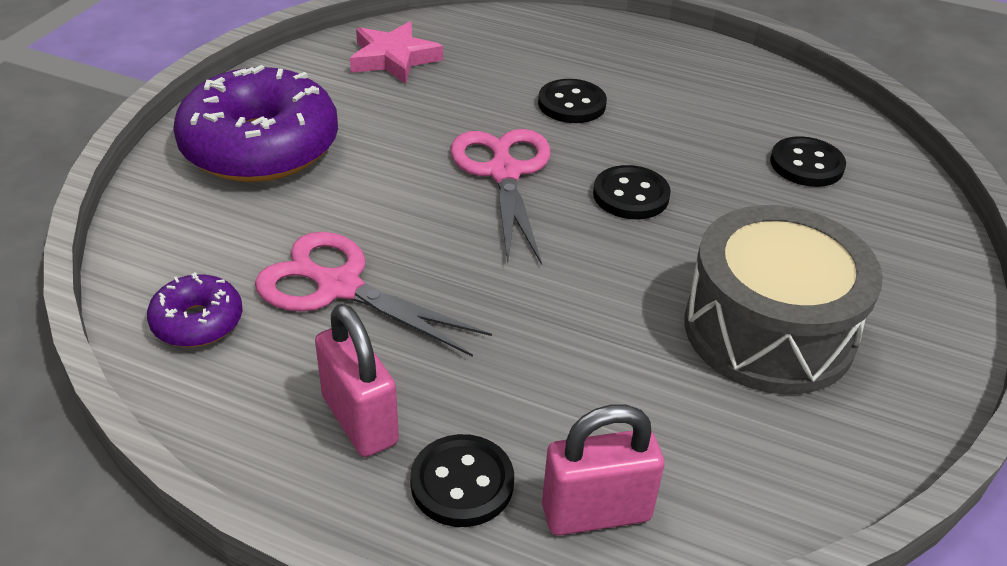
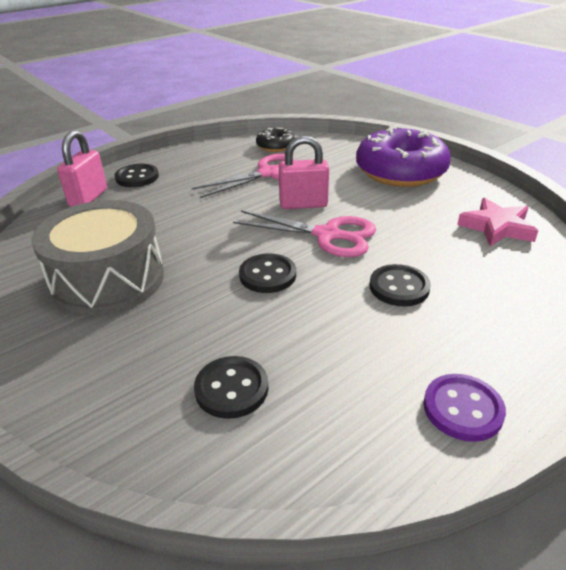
camera: 120 degrees right, 5 degrees down
(197, 322) = (275, 146): purple donut -> black donut
(360, 420) = (189, 165): pink padlock -> pink padlock (303, 204)
(701, 56) = (462, 409): none -> purple button

